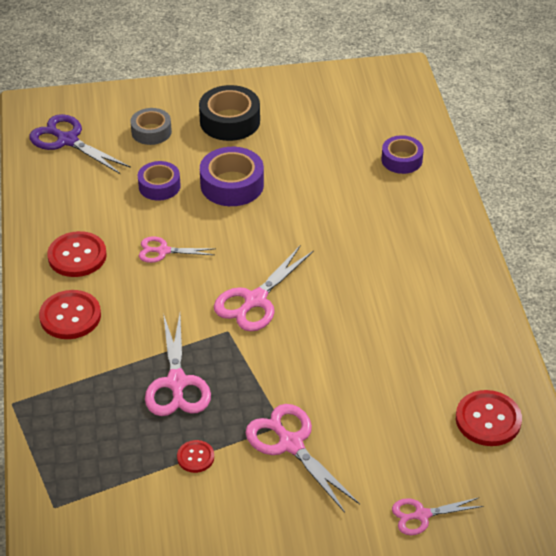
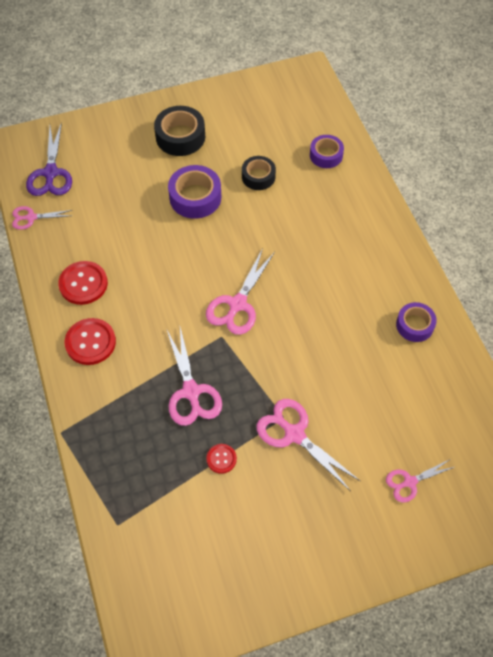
camera: 10 degrees left, 15 degrees up
(67, 140) = (50, 173): purple scissors -> purple scissors turned 120 degrees counterclockwise
(151, 132) = (118, 155): grey tape -> none
(159, 186) = (136, 207): purple tape -> purple tape (414, 325)
(163, 251) = (153, 268): pink scissors -> pink scissors (31, 217)
(313, 172) = (258, 177): none -> black tape
(488, 420) = (442, 386): red button -> none

